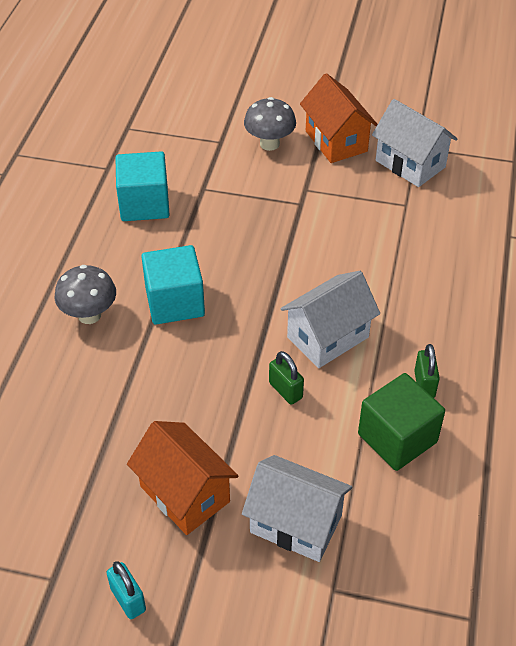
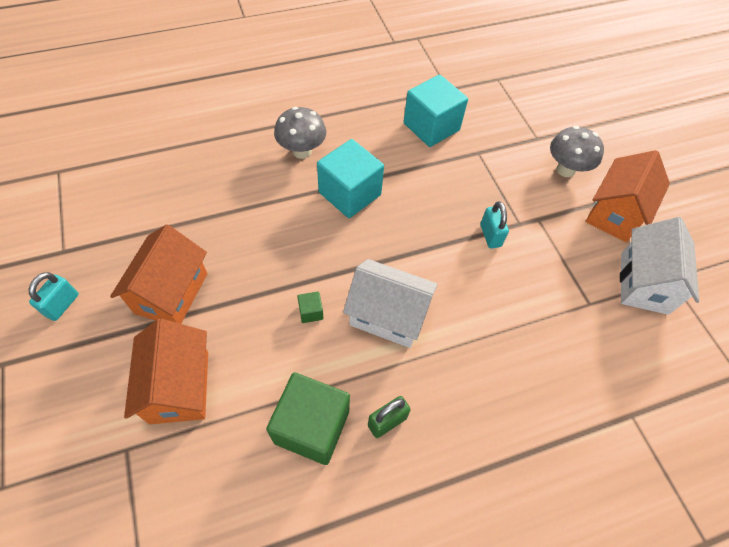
camera: 55 degrees right, 10 degrees up
(285, 390) = (311, 312): green padlock -> green cube
(296, 524) = (179, 387): white house -> orange house
(298, 228) = (490, 235): none -> turquoise padlock

